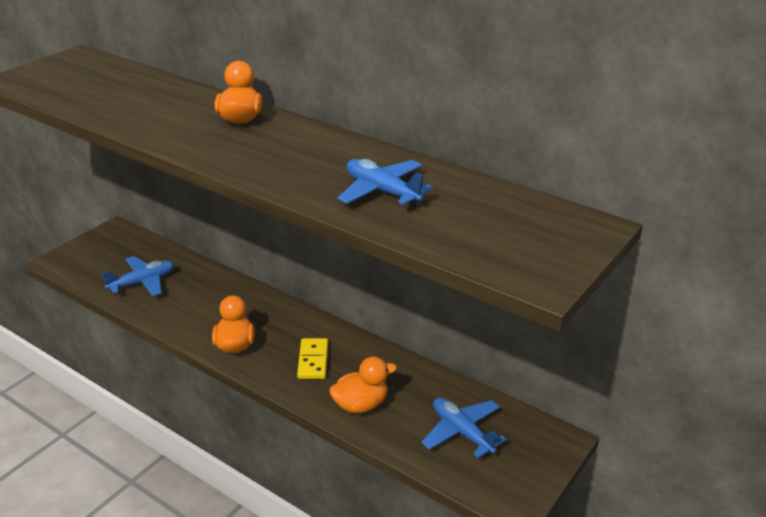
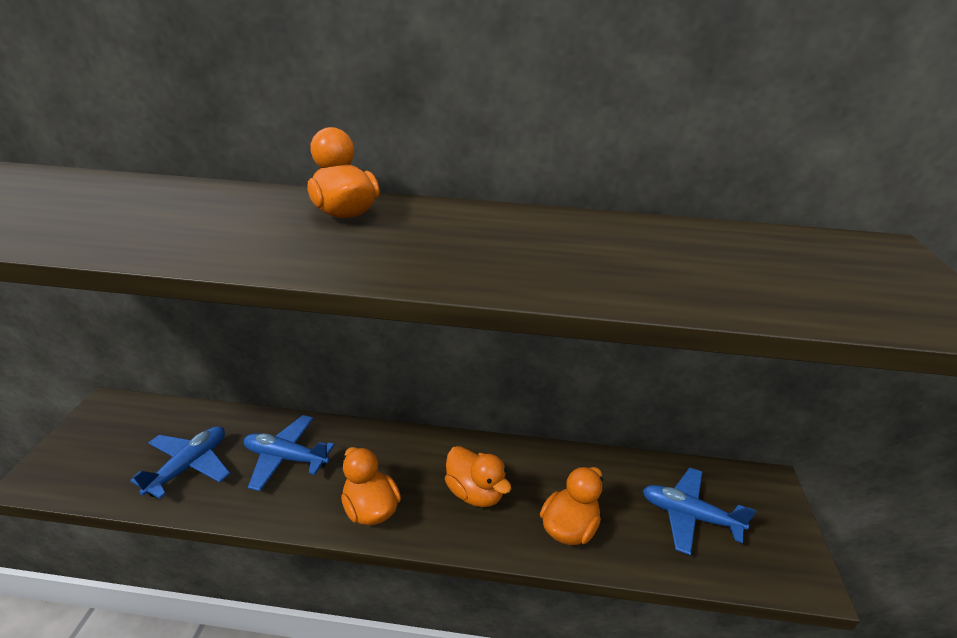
camera: 30 degrees left, 0 degrees up
(313, 360) = (475, 492): yellow domino -> orange duck
(382, 191) = (639, 262): blue plane -> blue plane (286, 458)

